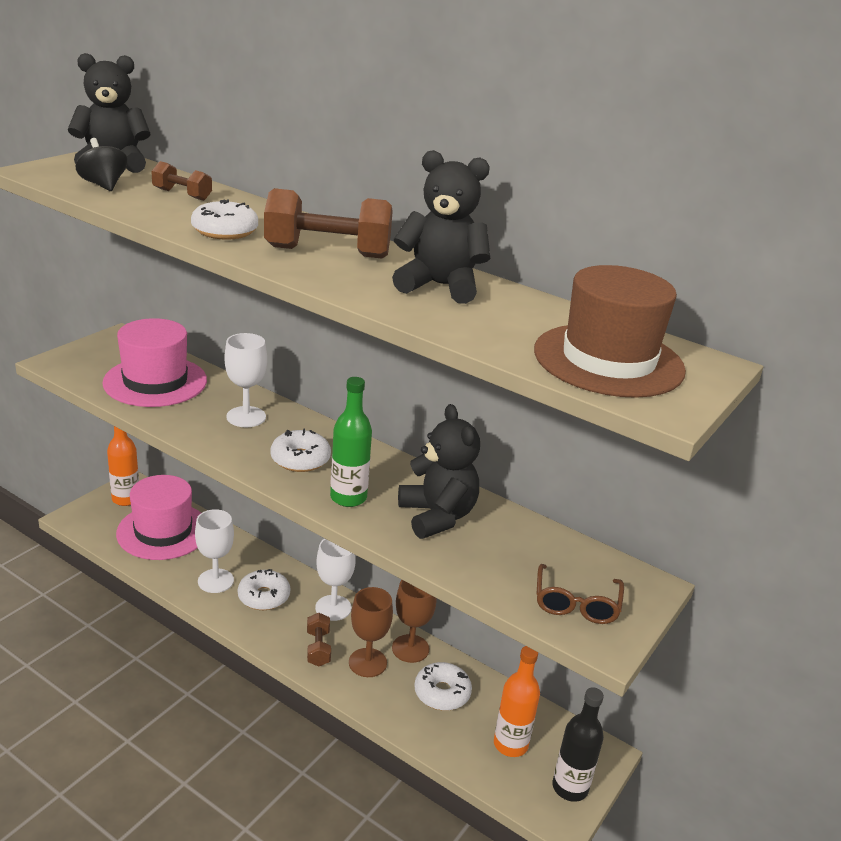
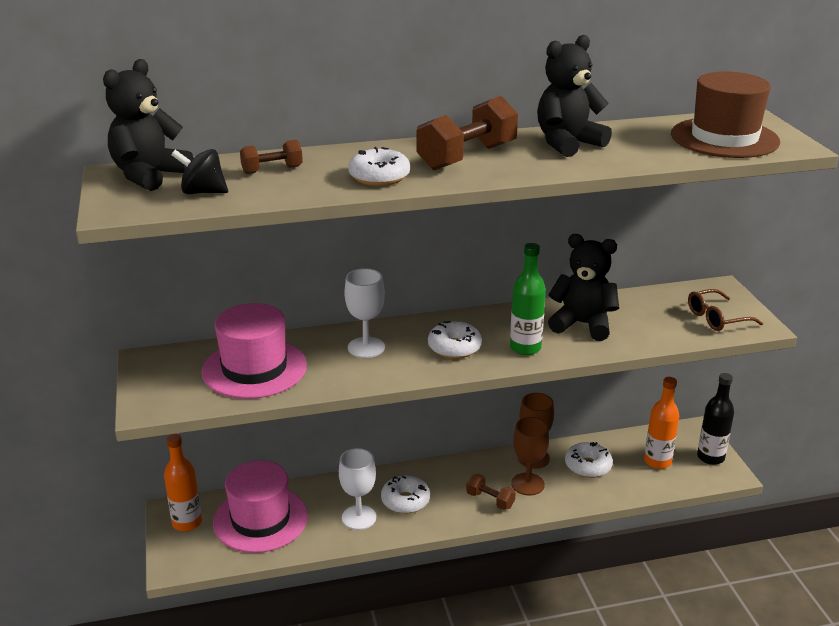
camera: 45 degrees left, 0 degrees up
(333, 608) = (455, 472): white goblet -> none
(576, 604) = (717, 318): brown glasses -> brown glasses turned 105 degrees clockwise

